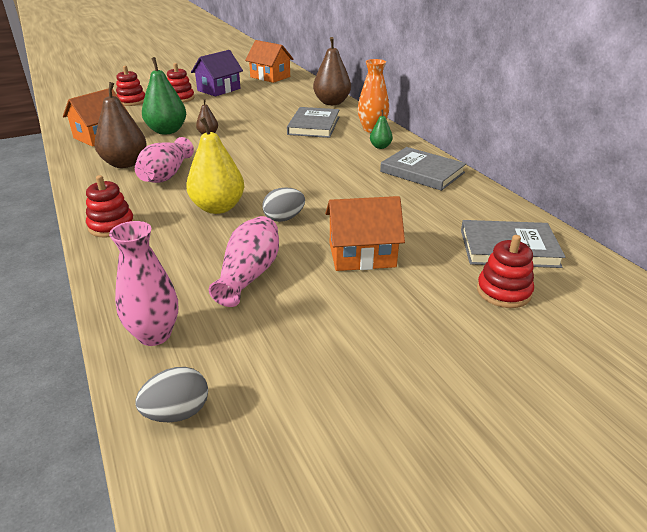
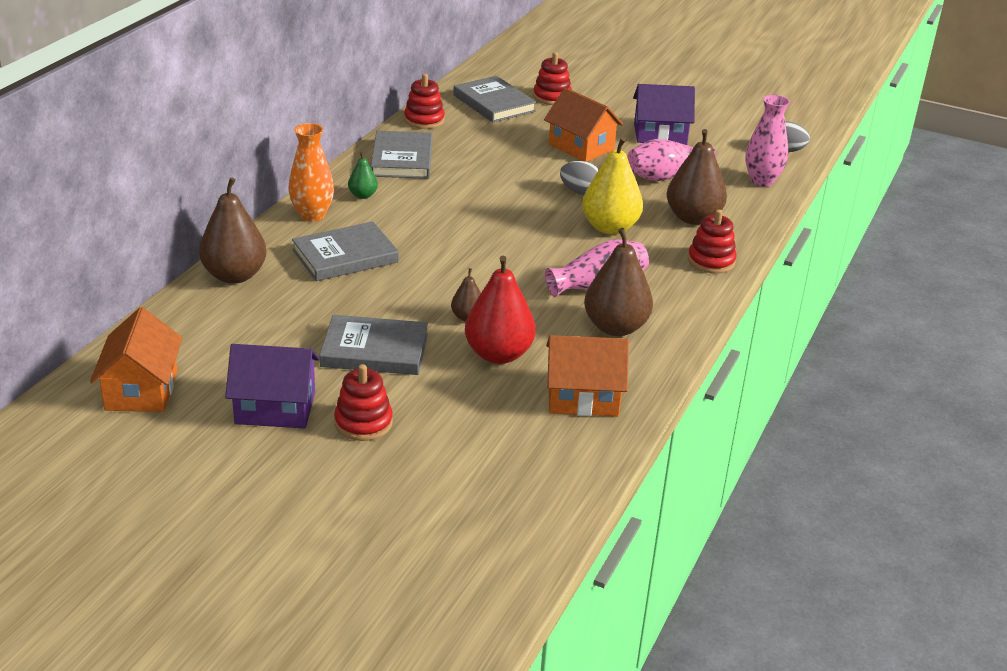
camera: 130 degrees left, 0 degrees up
(131, 101) = (434, 466): red stacking toy -> red stacking toy (424, 120)
(167, 131) = (498, 354): green pear -> red pear
(169, 250) = (693, 218): none -> brown pear
(222, 111) = (374, 350): none -> grey book
(337, 322) = (660, 134): none -> purple house

